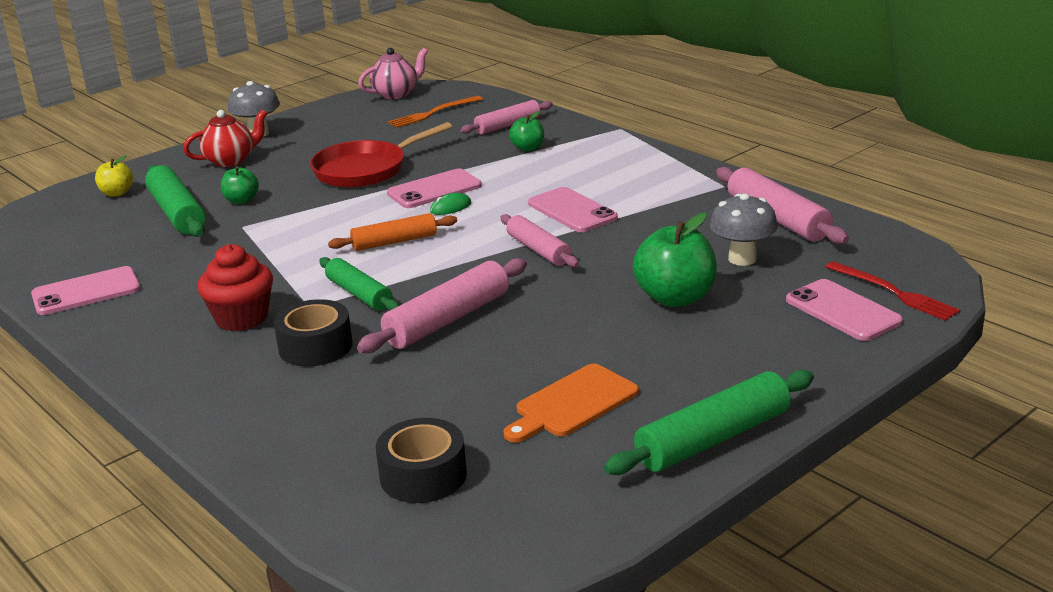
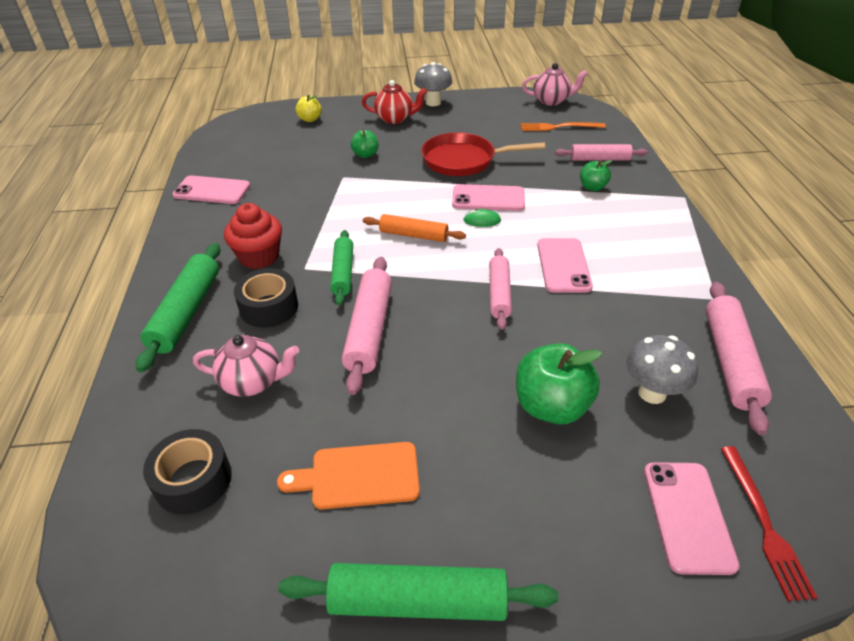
camera: 35 degrees right, 15 degrees up
(177, 213) = (322, 149): green rolling pin -> green rolling pin (186, 312)
(382, 398) = (253, 382): none -> pink teapot
(447, 320) = (369, 330): pink rolling pin -> pink rolling pin turned 75 degrees counterclockwise

